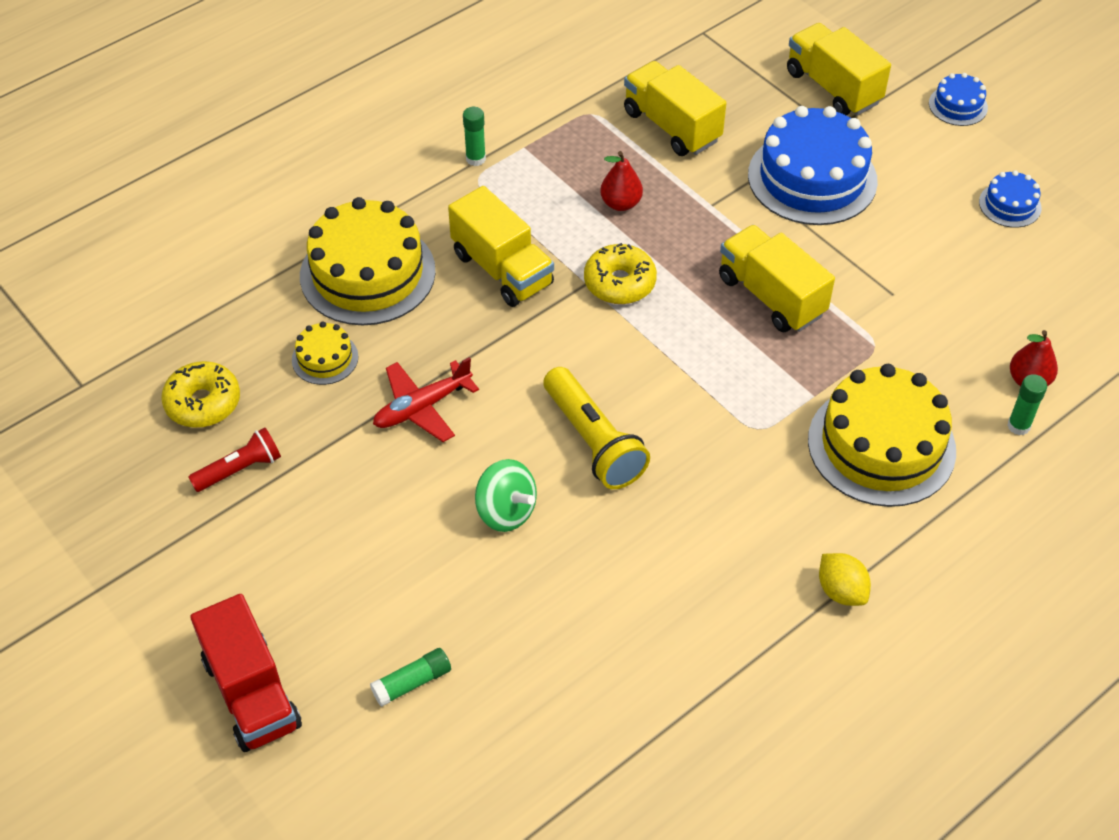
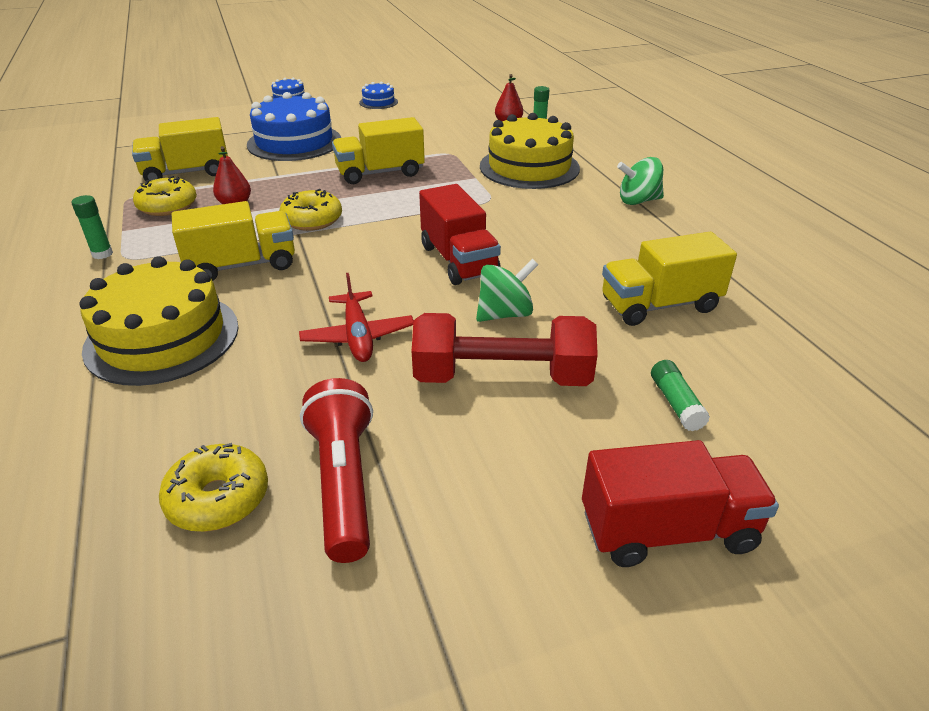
camera: 70 degrees left, 15 degrees down
(240, 469) = (344, 482): red flashlight -> red flashlight, size x1.62
(325, 358) = (243, 386): yellow cake -> none
(402, 536) = (502, 377): none -> red dumbbell
(589, 153) = (167, 206): none -> yellow donut
(593, 442) = (458, 260): yellow flashlight -> red truck
(833, 87) = (227, 122): yellow truck -> yellow truck (659, 305)
(841, 591) = (638, 201): yellow lemon -> green spinning top

